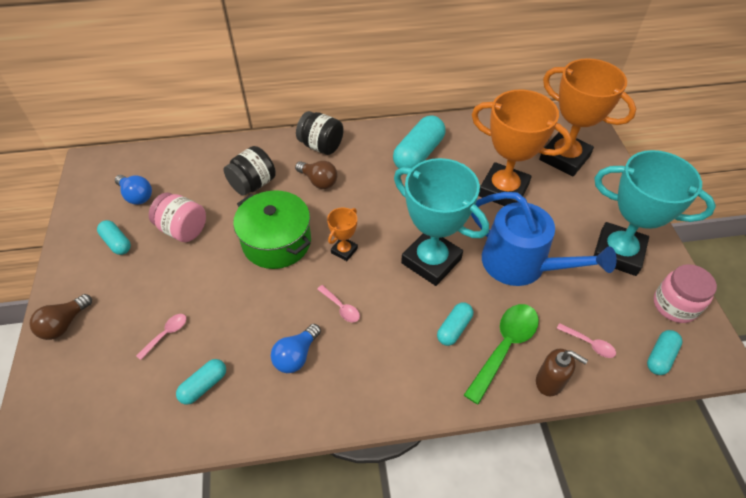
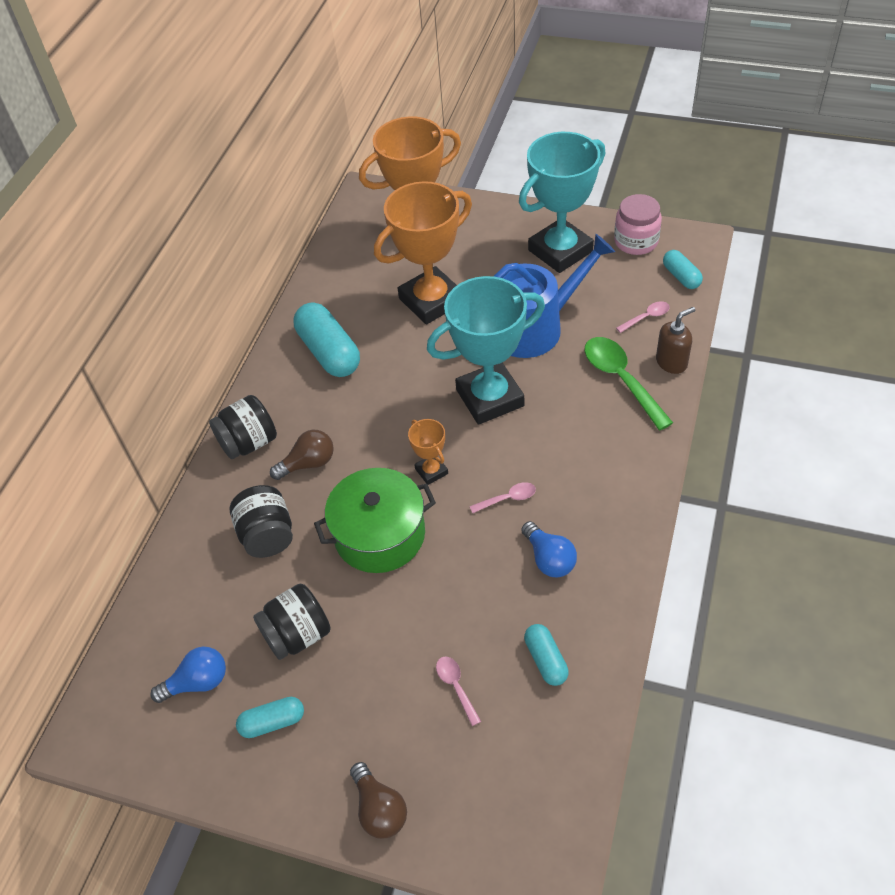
camera: 60 degrees left, 0 degrees up
(183, 229) = (297, 635): pink jar -> black jar
(454, 328) = (582, 410): turquoise capsule -> none

